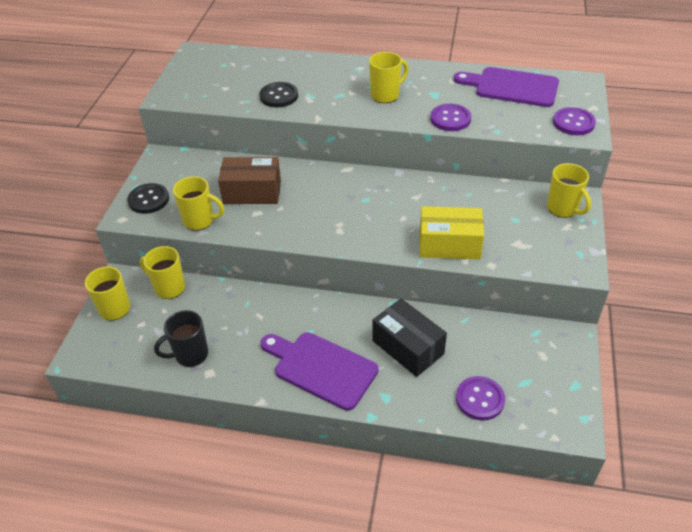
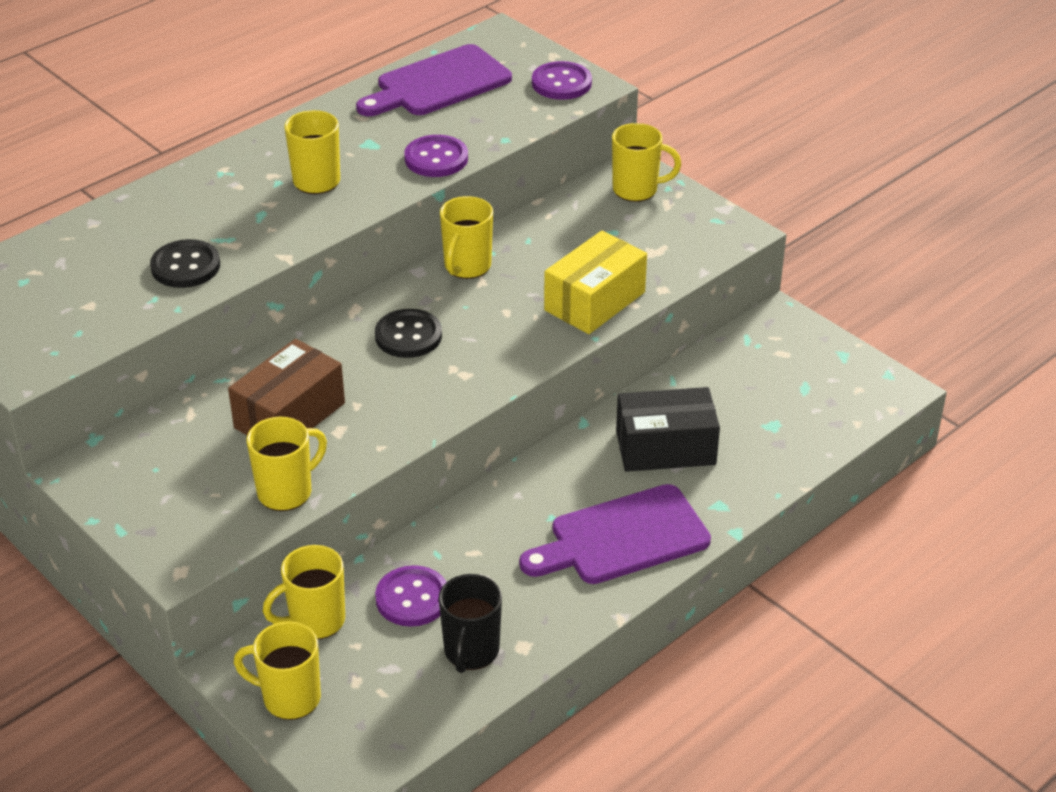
camera: 55 degrees left, 5 degrees down
(148, 200) = (171, 525): black button -> black button (408, 336)
(421, 185) = (467, 267): none -> yellow mug
(480, 399) = (794, 433): purple button -> purple button (412, 598)

